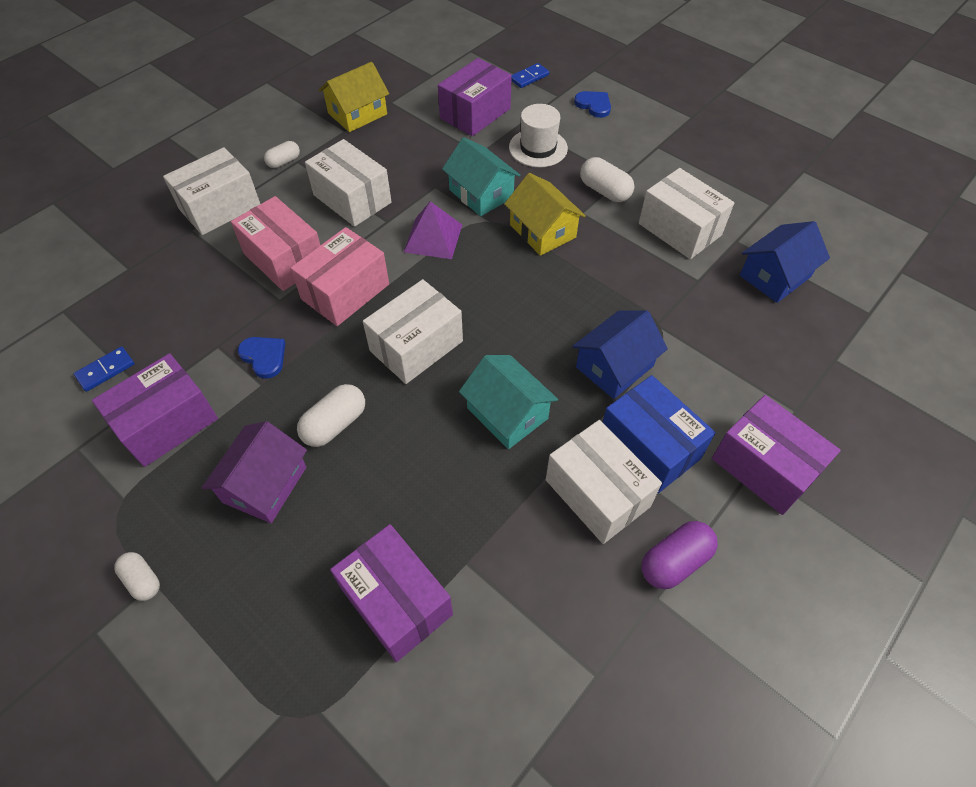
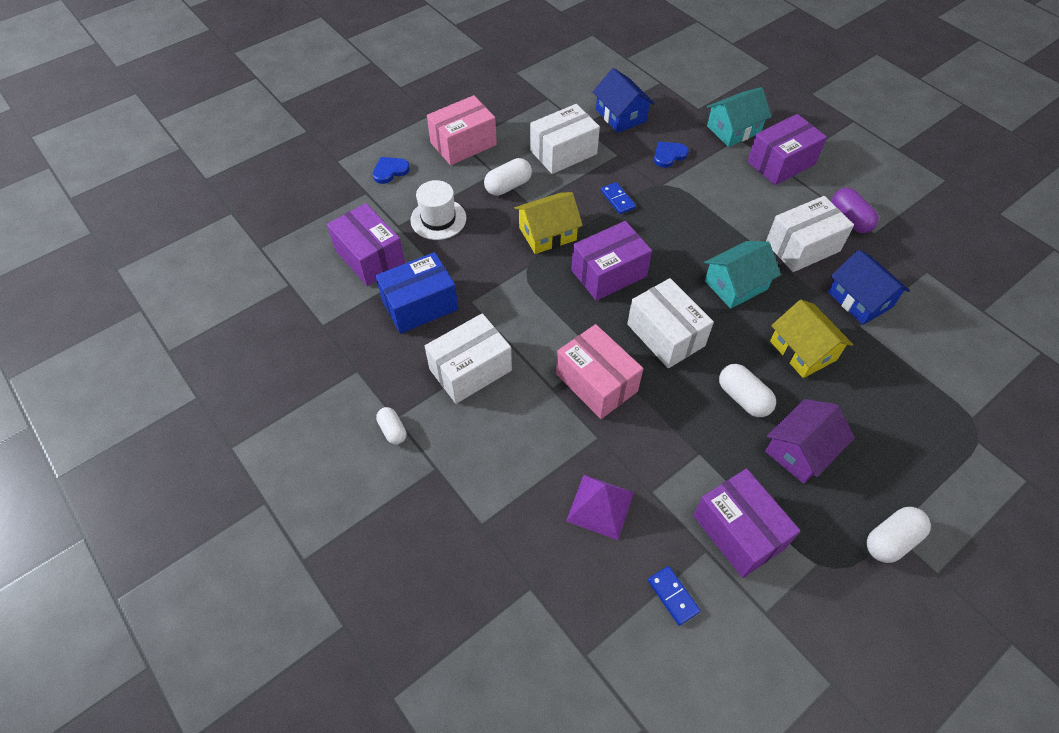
camera: 80 degrees left, 0 degrees up
(142, 580) = (891, 540): white capsule -> white capsule, size x1.54
(220, 207) = (452, 495): white box -> none
(264, 357) = (667, 451): blue heart -> blue heart (669, 155)
(265, 484) = (801, 450): purple house -> purple house turned 75 degrees counterclockwise
(284, 259) = (544, 432): pink box -> pink box (463, 144)
(357, 114) = (332, 357): yellow house -> yellow house (803, 350)
(396, 601) = (891, 368): purple box -> purple box (608, 273)
(433, 238) = (540, 310): purple pyramid -> purple pyramid (600, 506)
(481, 193) = (489, 268): turquoise house -> turquoise house (733, 129)
(529, 77) = (328, 208): blue domino -> blue domino (617, 199)
(614, 366) = (696, 217): blue house -> blue house (860, 299)
(649, 447) = (765, 213): blue box -> blue box (420, 305)

